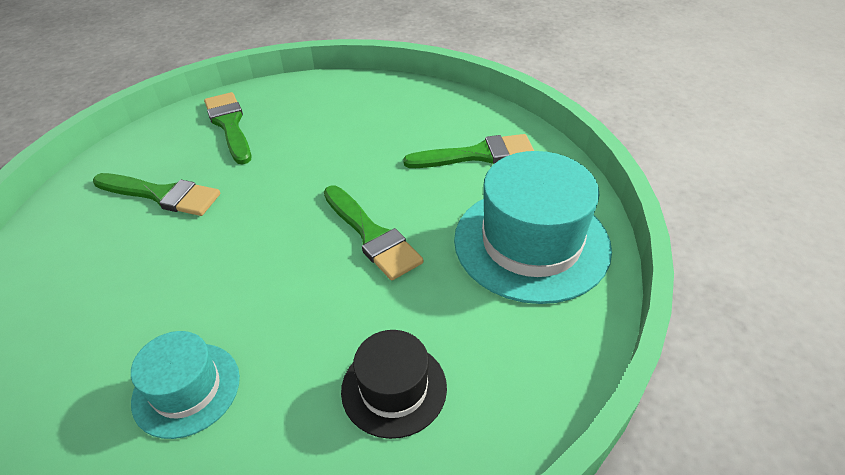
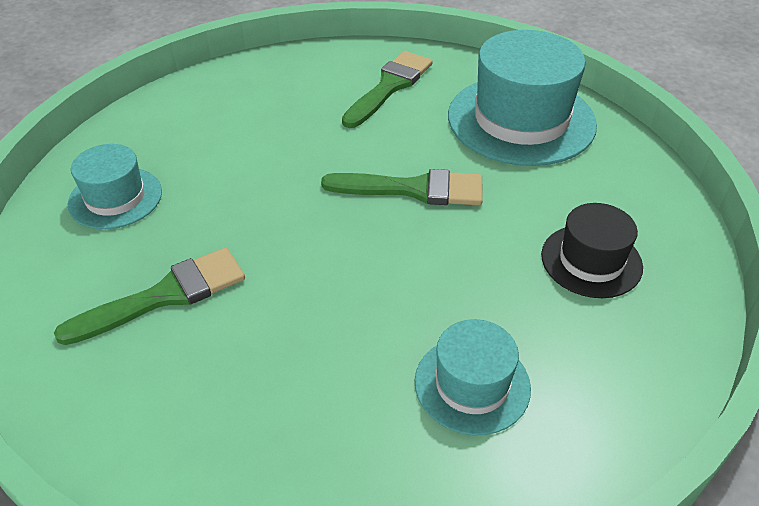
camera: 50 degrees left, 0 degrees up
(229, 125) = (115, 198): green brush -> turquoise hat

